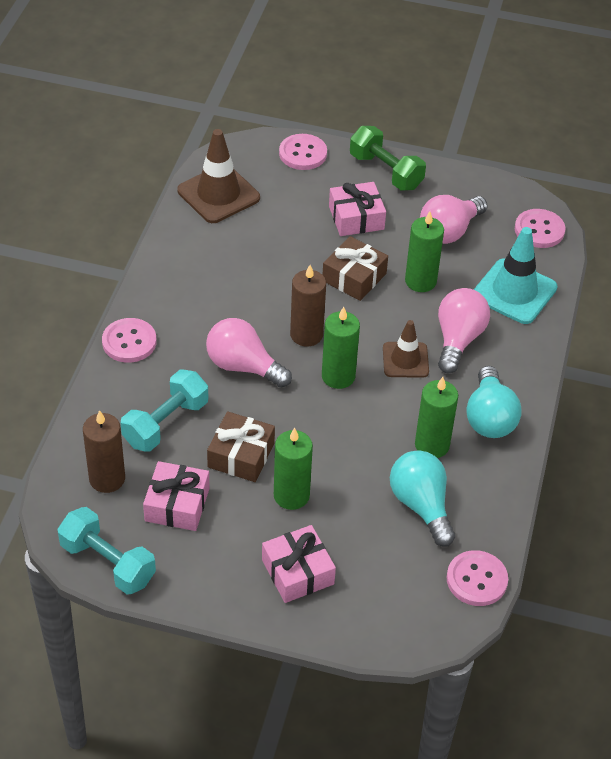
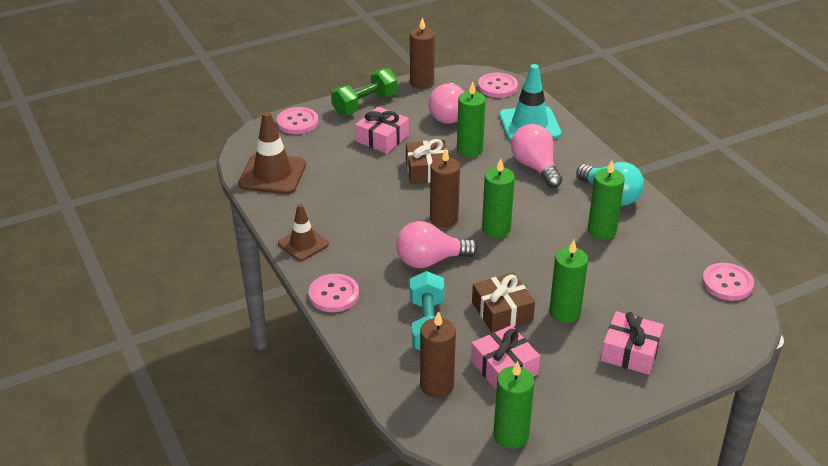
camera: 40 degrees left, 10 degrees down
(108, 563) = (511, 435): turquoise dumbbell -> green candle
(386, 171) = (365, 104): green dumbbell -> green dumbbell turned 45 degrees counterclockwise
(405, 360) = (522, 196): brown traffic cone -> brown traffic cone (303, 244)
(421, 505) = (643, 266): turquoise light bulb -> none
(469, 180) = (422, 83): none -> brown candle

